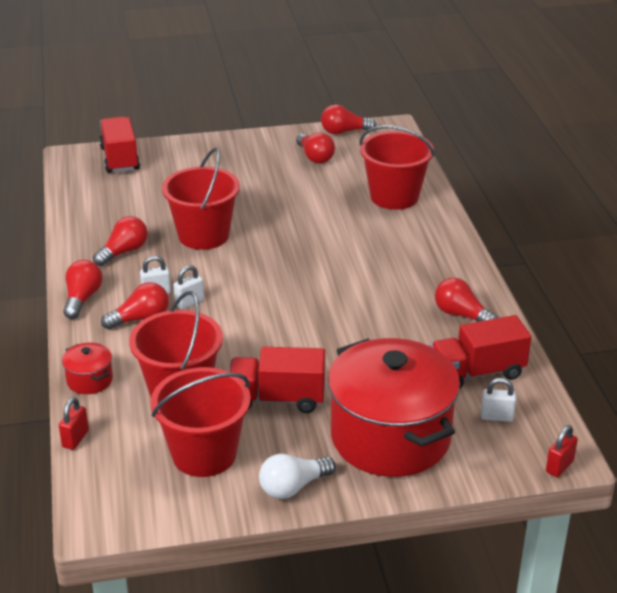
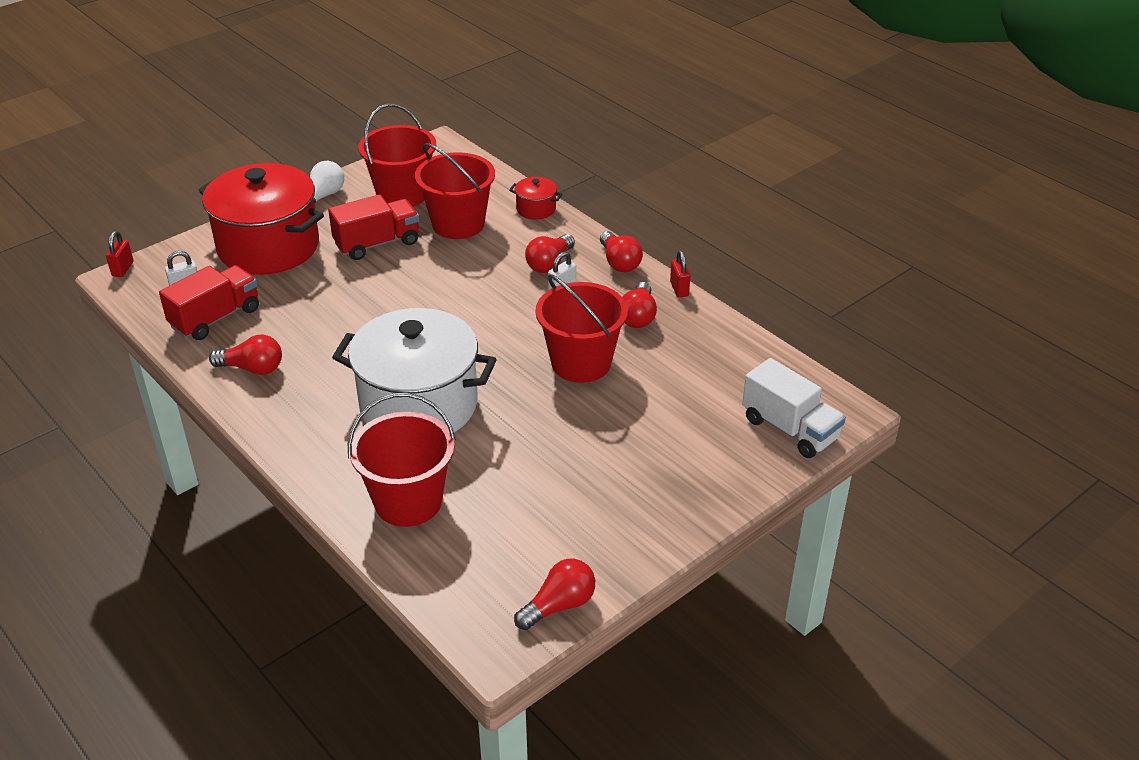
camera: 150 degrees right, 5 degrees up
(75, 439) = (502, 175): red padlock -> red padlock (679, 289)
(120, 159) = (790, 429): red truck -> white truck
(189, 302) = (522, 291): white padlock -> none
(315, 157) = (559, 533): red light bulb -> none
(346, 246) = (419, 405): none -> white pot

